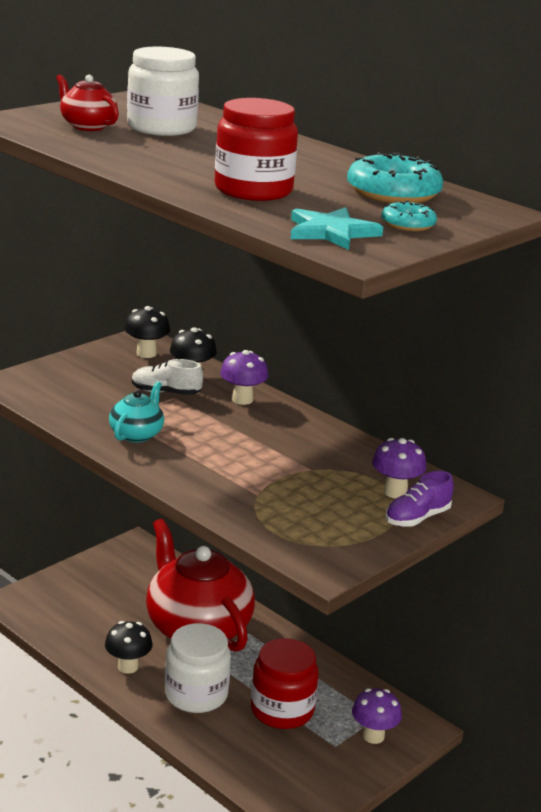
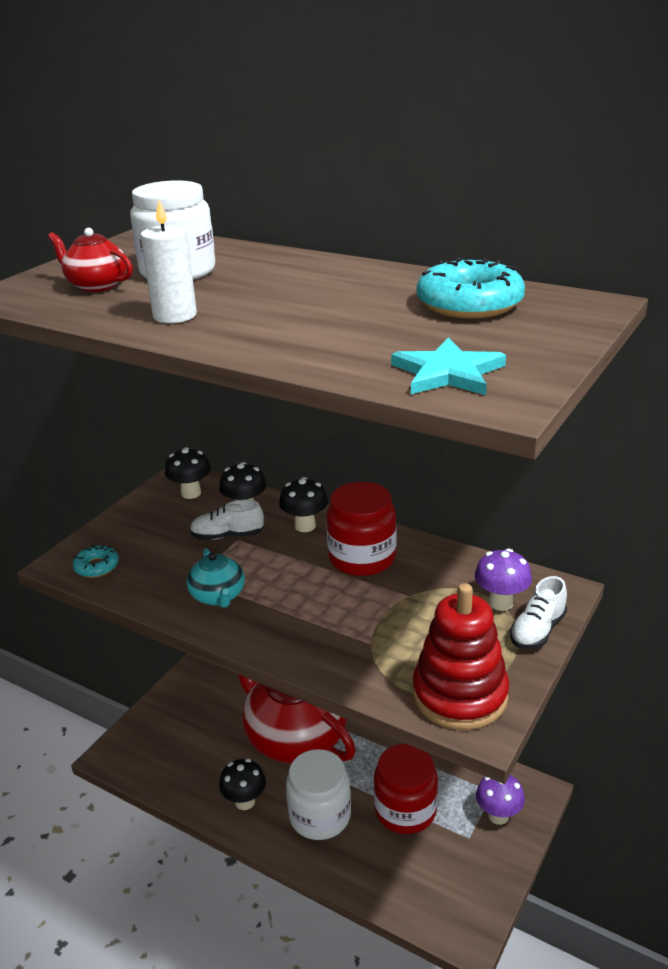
camera: 10 degrees left, 5 degrees up
(136, 434) = (218, 596): turquoise teapot -> turquoise teapot turned 150 degrees clockwise
(139, 158) = (175, 316): none -> white candle
(242, 399) = (305, 526): purple mushroom -> black mushroom
(253, 190) = (323, 332): red jar -> red jar (362, 558)
(317, 545) = (459, 695): none -> red stacking toy
(408, 224) = (518, 342): turquoise donut -> turquoise donut (96, 566)
(417, 518) = (537, 630): purple shoe -> white shoe

